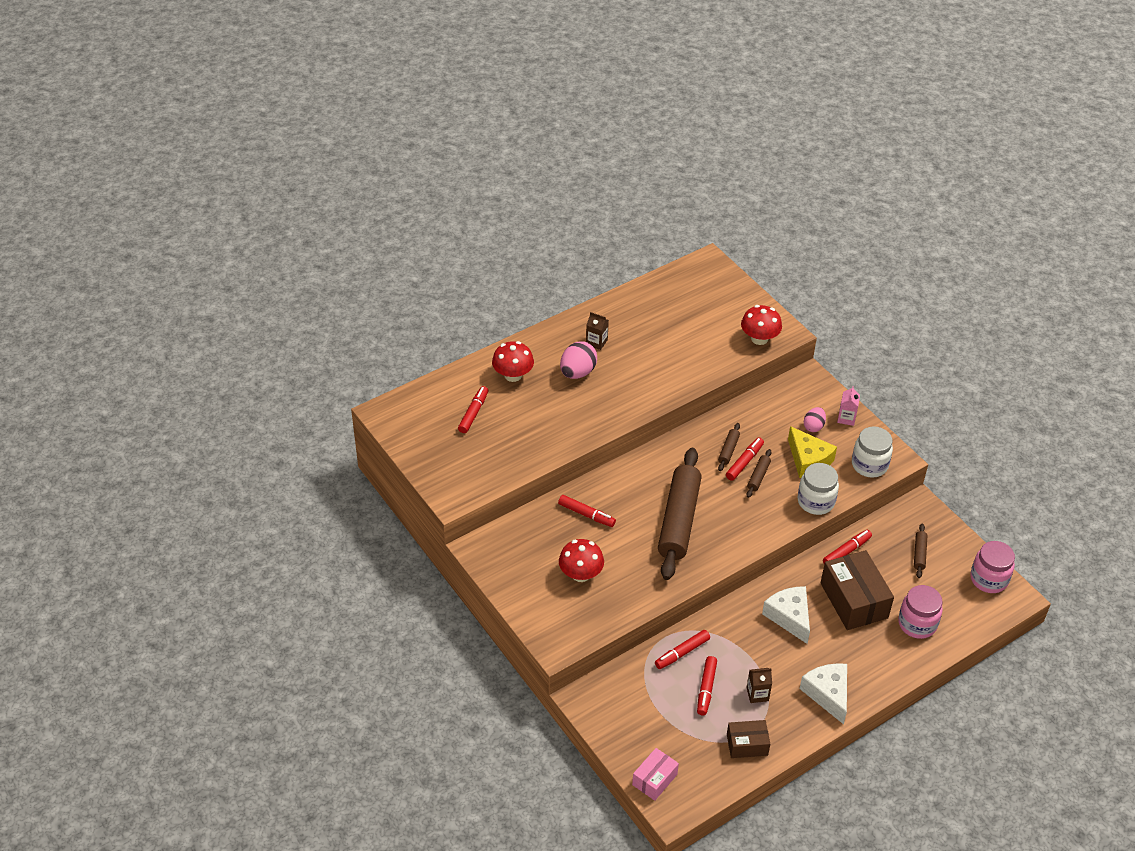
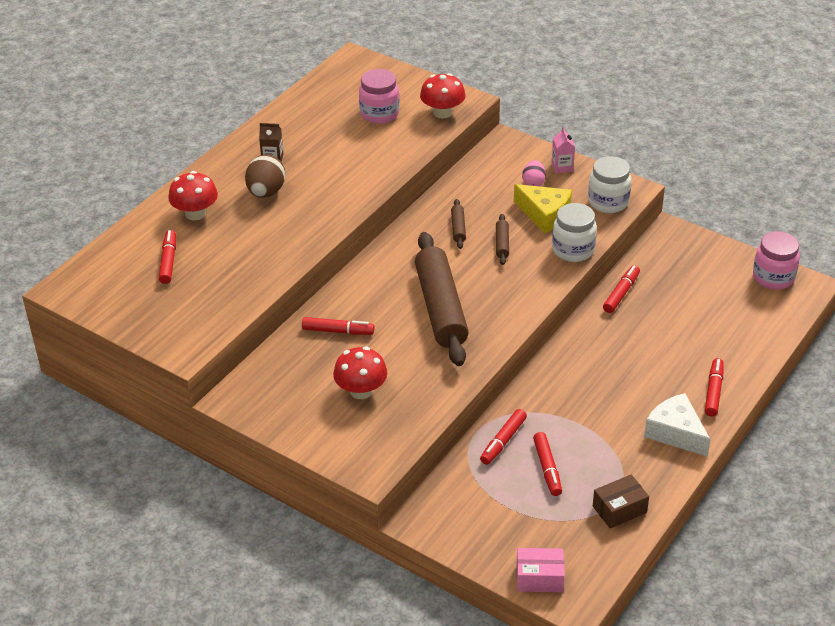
camera: 20 degrees left, 5 degrees down
(577, 372) = (266, 192): pink egg -> brown egg
(654, 779) = (539, 578): pink box -> pink box turned 75 degrees clockwise
(744, 462) = (480, 234): red marker -> red marker (713, 391)
(757, 694) = (603, 456): brown carton -> none
(789, 617) = (597, 371): white cheese -> none
(854, 600) = (653, 336): brown box -> none
(917, 624) = (727, 339): pink jar -> pink jar (379, 114)
(919, 554) = (694, 274): brown rolling pin -> none

